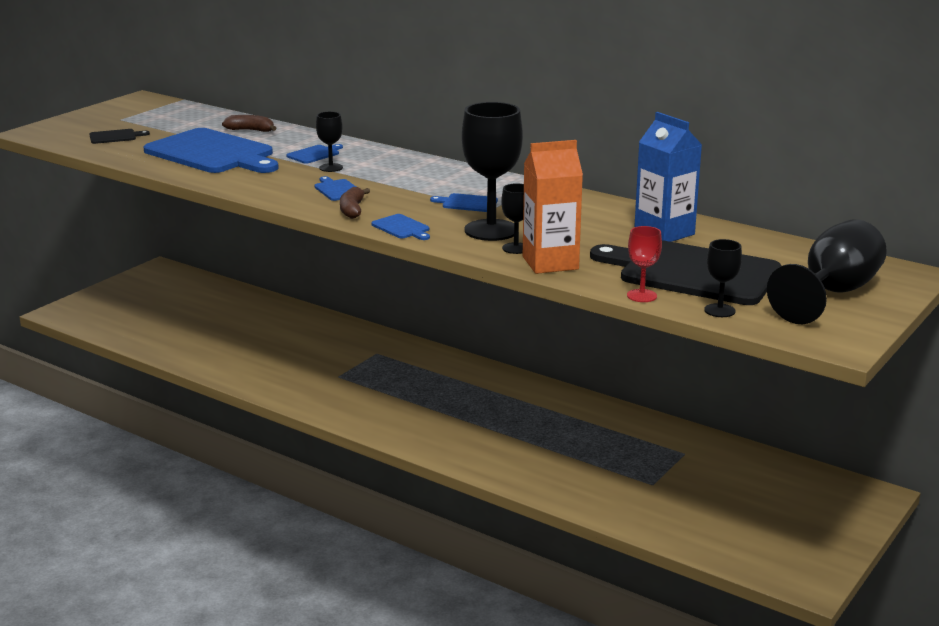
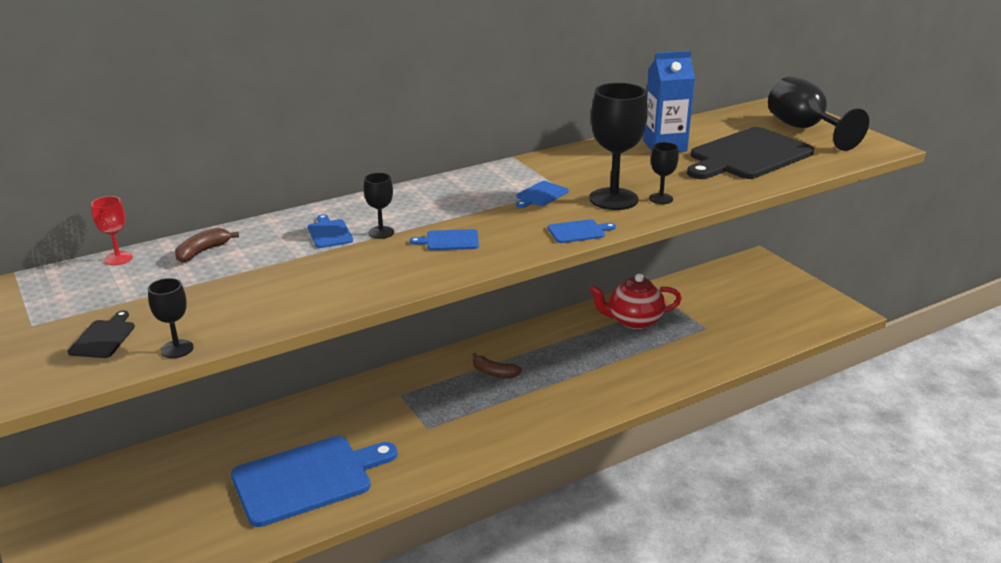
camera: 65 degrees left, 5 degrees up
(212, 153) = (256, 285): blue cutting board -> blue cutting board (308, 479)
(352, 210) = (513, 244): brown banana -> brown banana (494, 373)
(550, 263) = (700, 194): orange carton -> none
(621, 437) = (634, 321): none -> red teapot
(641, 296) = (782, 179): red goblet -> red goblet (118, 258)
(719, 310) = (819, 164): black goblet -> black goblet (177, 349)

